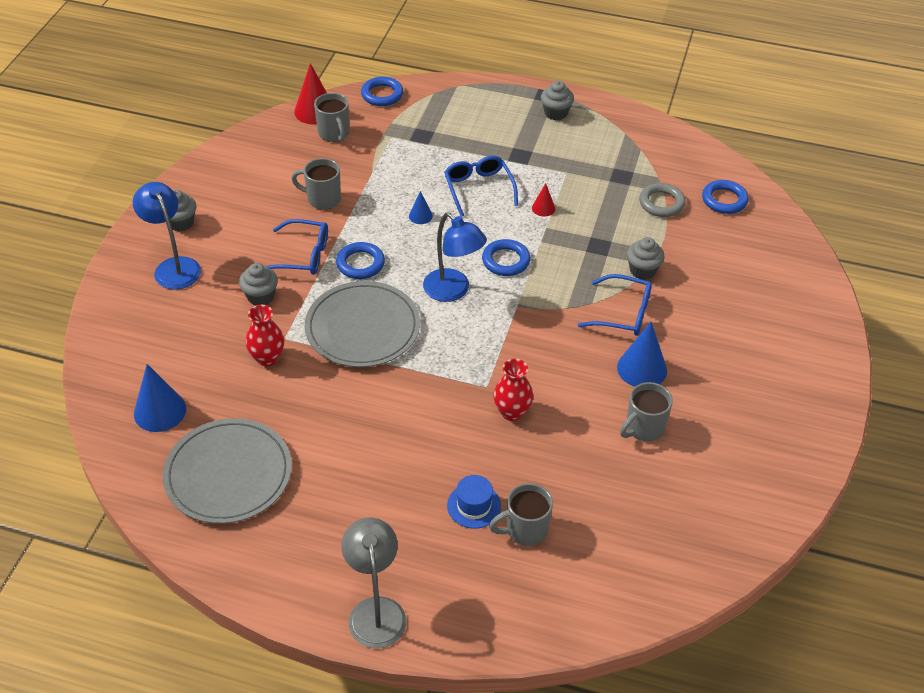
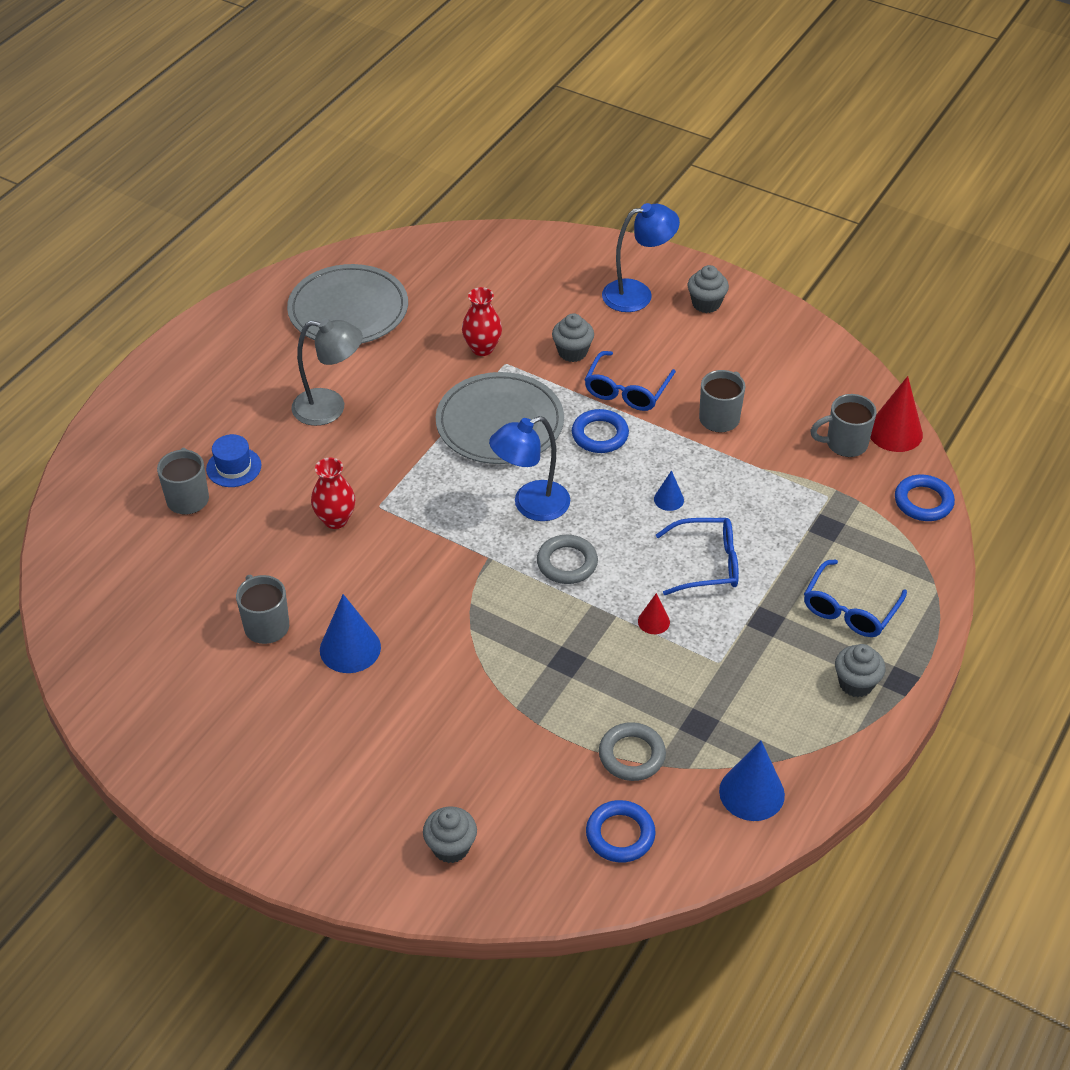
camera: 105 degrees right, 0 degrees up
(160, 411) = (442, 273): blue cone -> blue cone (751, 793)
(376, 611) = (157, 383): grey lamp -> grey lamp (330, 408)
(506, 261) = (567, 563): blue ring -> grey ring
(623, 313) = (442, 654): blue glasses -> blue glasses (849, 609)
(642, 270) = (509, 695): grey cupcake -> grey cupcake (451, 847)

